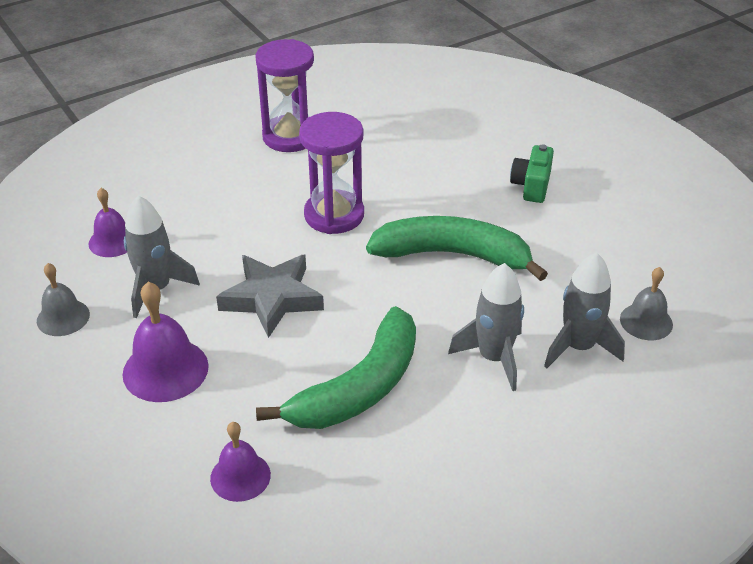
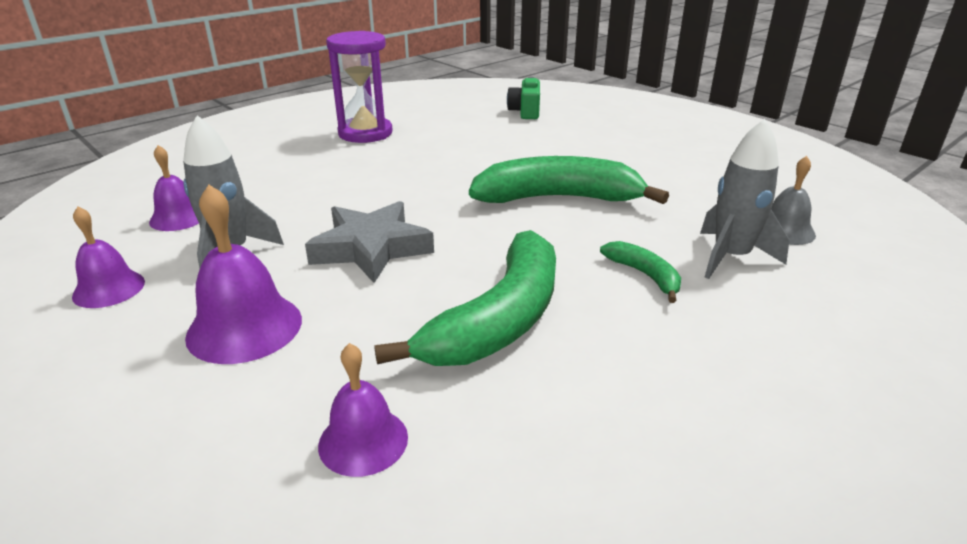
camera: 10 degrees left, 10 degrees down
(63, 317) = (109, 289): grey bell -> purple bell
(334, 215) = (424, 180): purple hourglass -> none
(494, 358) = (645, 275): grey rocket -> green banana
(531, 185) = (610, 147): green camera -> green camera (525, 112)

